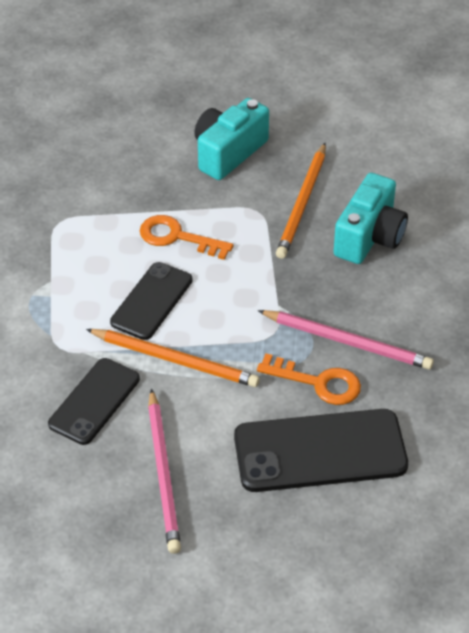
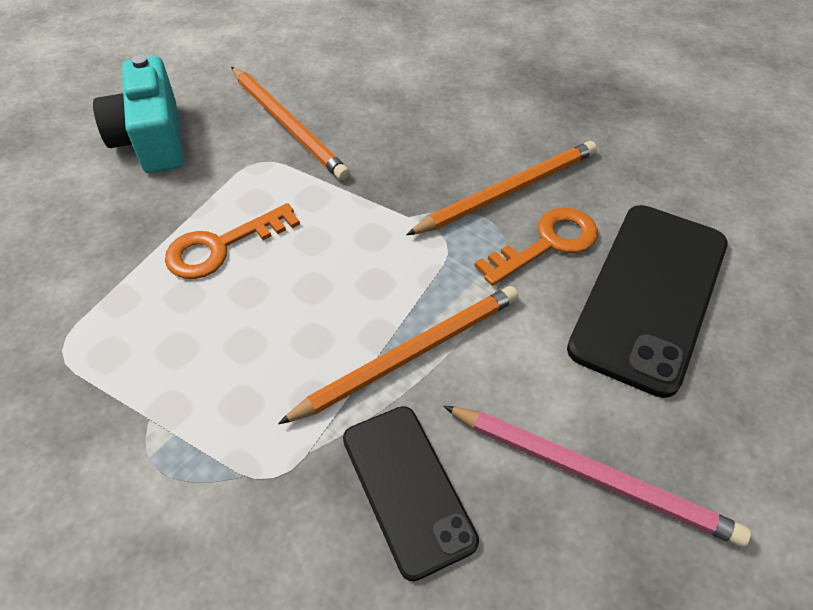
camera: 55 degrees left, 5 degrees up
(152, 301) = (294, 325): black phone -> none
(347, 342) = (508, 191): pink pencil -> orange pencil
(369, 237) = (382, 104): turquoise camera -> none

